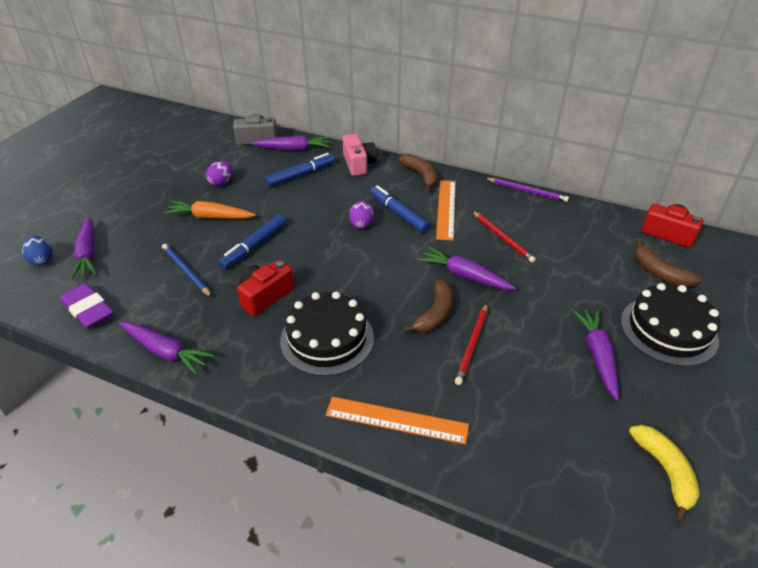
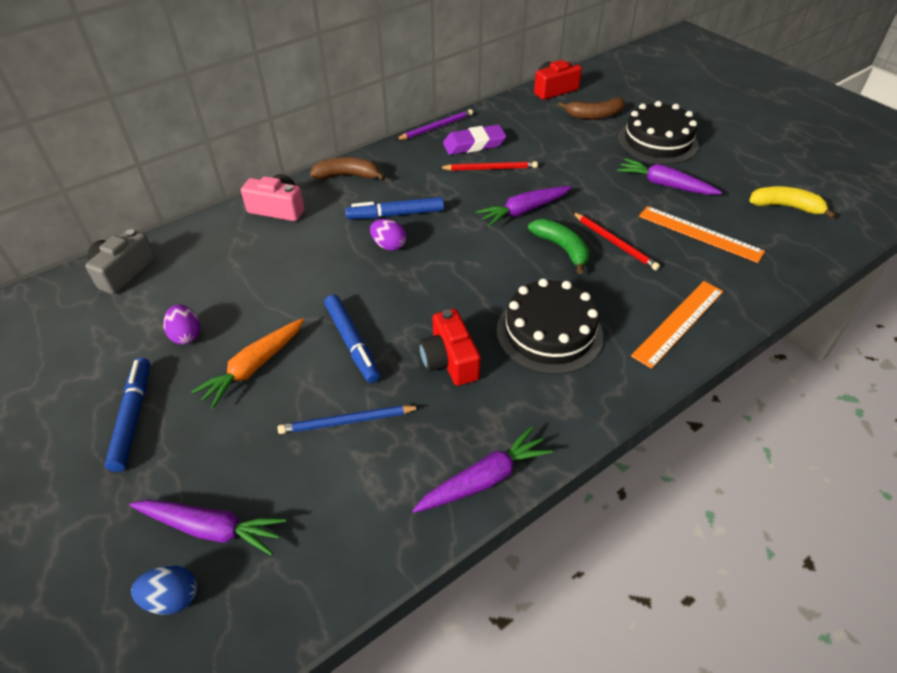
camera: 60 degrees left, 5 degrees up
(88, 310) = (344, 551): purple eraser -> purple eraser (474, 144)
(293, 149) = (186, 248): purple carrot -> none
(301, 175) = (249, 259): blue marker -> blue marker (133, 417)
(435, 314) = (562, 248): brown banana -> green banana
(446, 209) = (417, 182): orange ruler -> orange ruler (700, 233)

